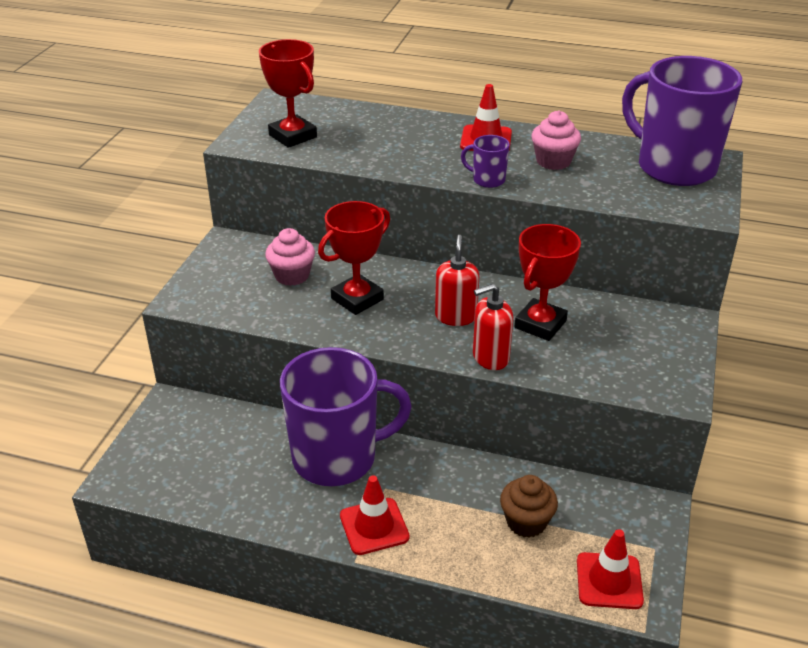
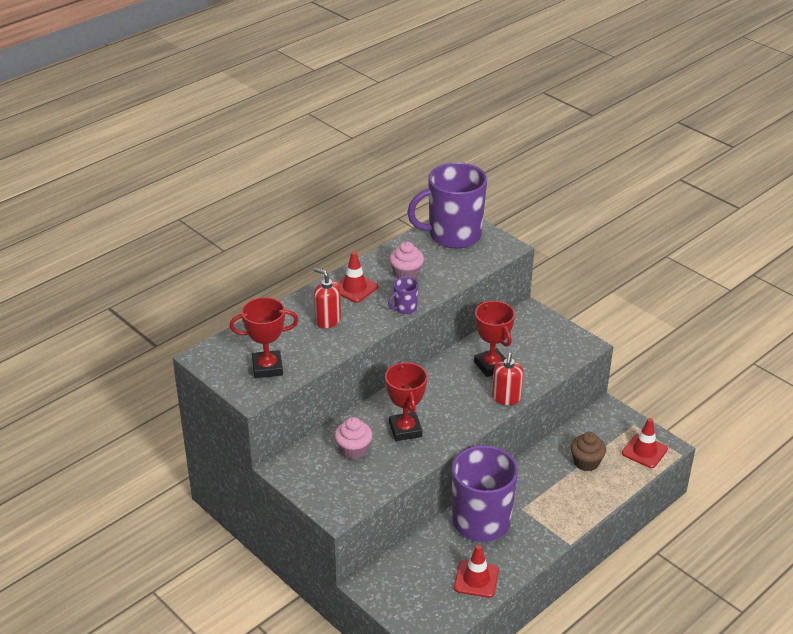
camera: 60 degrees left, 0 degrees up
(374, 526) = (549, 525): red traffic cone -> red traffic cone (476, 579)
(455, 316) = (457, 395): red soap dispenser -> red soap dispenser (328, 320)

